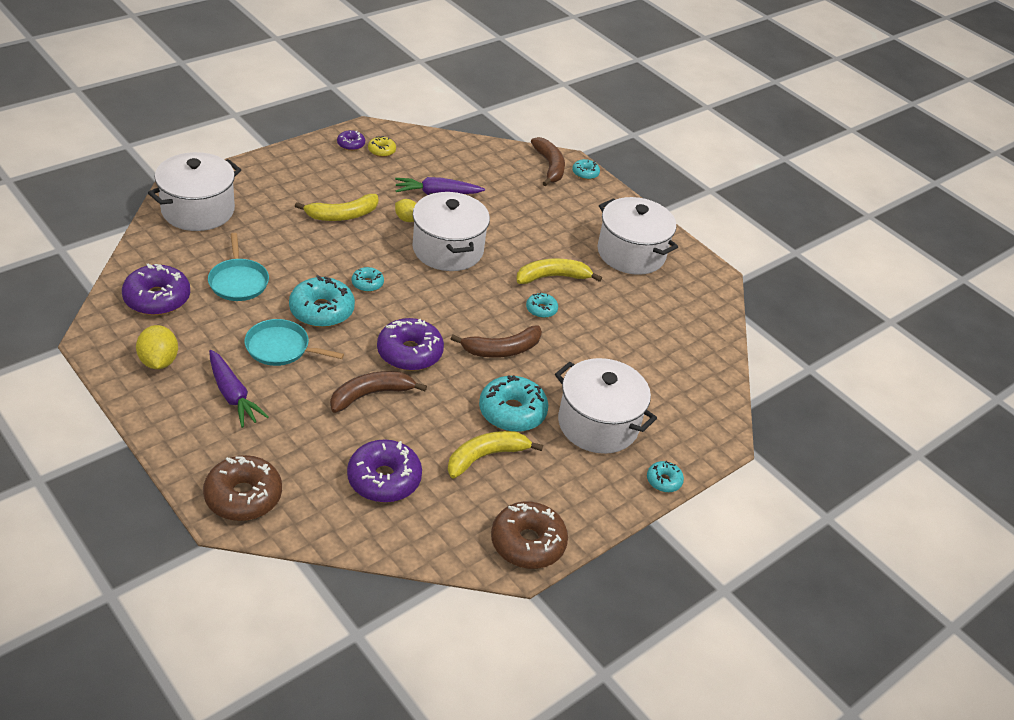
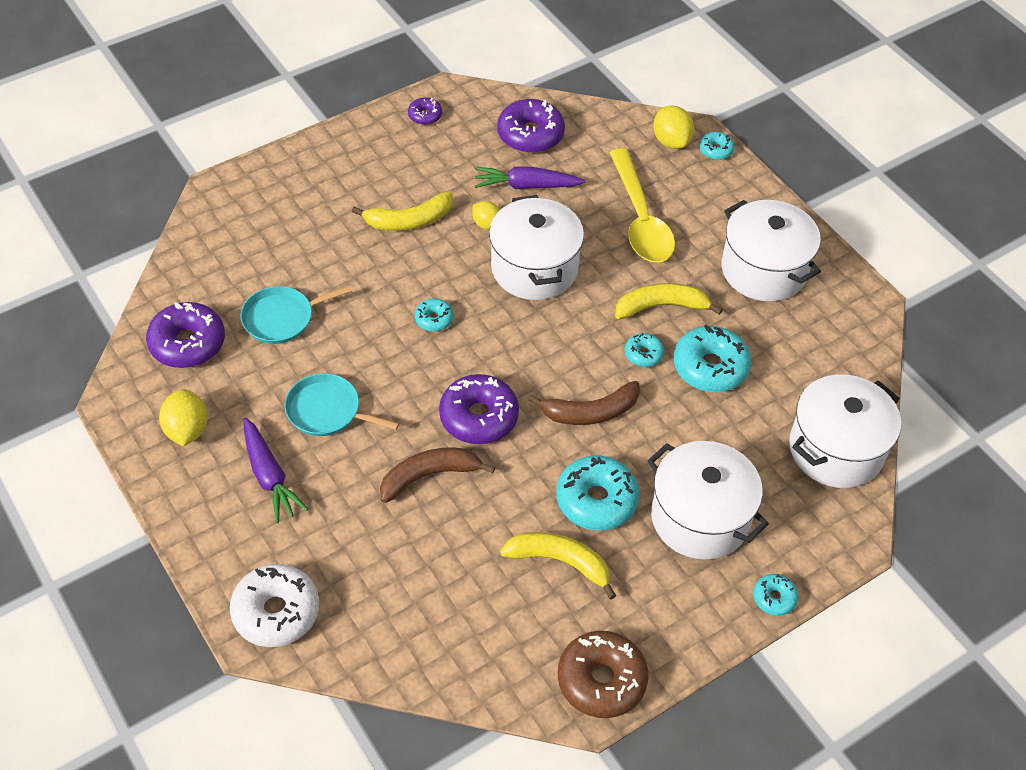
camera: 10 degrees right, 10 degrees up
(198, 210) = (238, 217): white pot -> white pot (836, 449)
(238, 281) = (282, 318): turquoise pan -> turquoise pan turned 75 degrees clockwise
(243, 496) = (276, 612): brown donut -> white donut
(322, 310) = (377, 358): turquoise donut -> turquoise donut (710, 367)
(381, 151) = (462, 124): yellow donut -> none
(384, 479) = (438, 591): purple donut -> purple donut (530, 135)
(486, 456) = (560, 562): yellow banana -> yellow banana turned 45 degrees clockwise
(530, 218) = (640, 219): none -> yellow spoon
(549, 166) = (671, 141): brown banana -> yellow lemon

